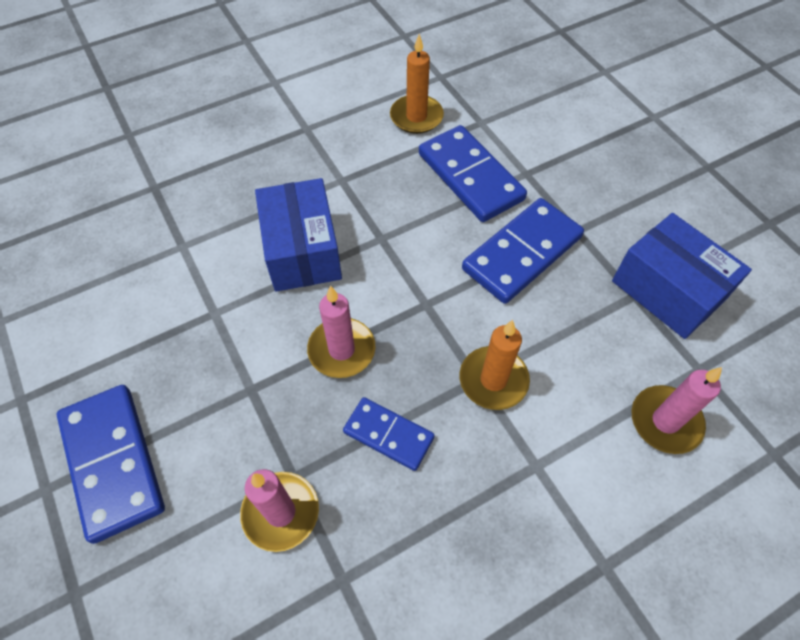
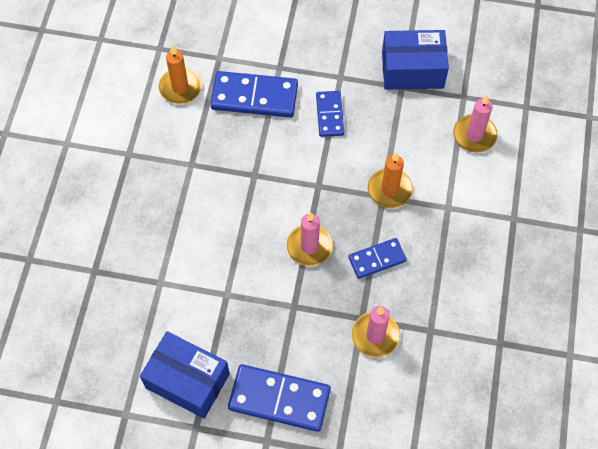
camera: 50 degrees left, 5 degrees up
(302, 250) = (225, 221): blue box -> blue box (187, 380)
(522, 253) = (330, 115): blue domino -> blue domino, size x0.59

